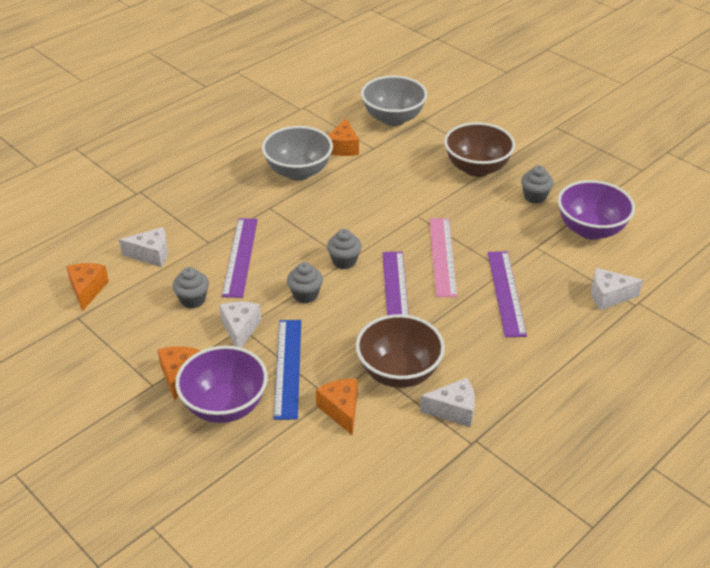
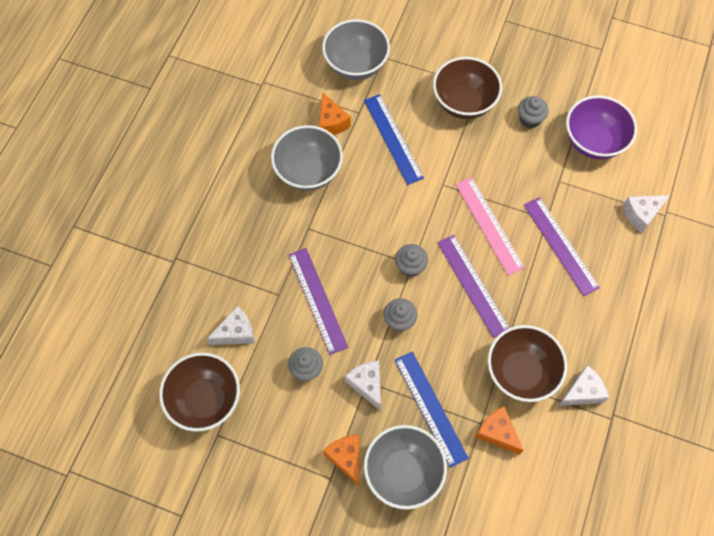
camera: 25 degrees left, 25 degrees up
(87, 290) = (205, 399): orange cheese -> brown bowl
(225, 406) = (403, 472): purple bowl -> grey bowl
(392, 173) = (393, 138): none -> blue ruler

